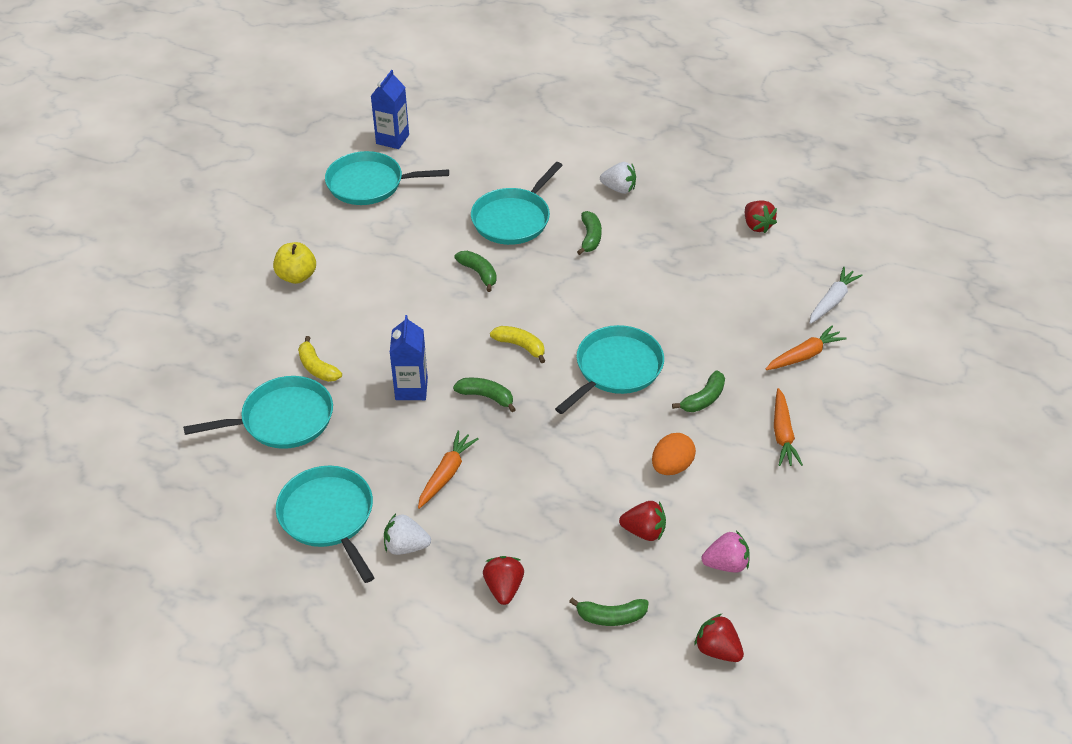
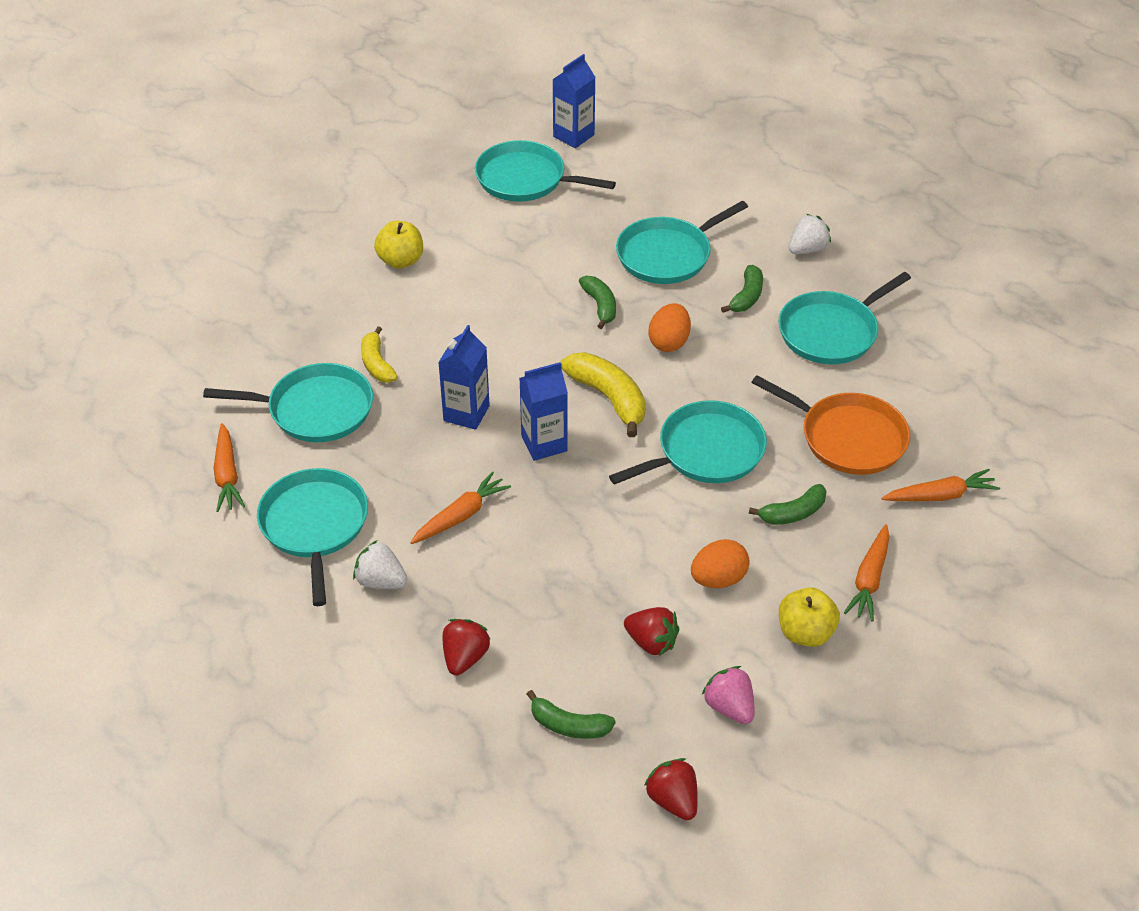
camera: 20 degrees right, 0 degrees up
(232, 495) = (227, 475): none -> orange carrot
(486, 397) = (544, 444): green banana -> blue carton
(520, 346) = (608, 398): yellow banana -> yellow banana, size x1.57
(547, 289) = (669, 342): none -> orange egg
(619, 189) = (807, 249): white strawberry -> white strawberry turned 75 degrees counterclockwise
(667, 249) = (831, 332): none -> turquoise pan
(717, 329) = (848, 437): none -> orange pan
(726, 564) = (729, 707): pink strawberry -> pink strawberry turned 135 degrees counterclockwise
(755, 489) = (805, 633): none -> yellow apple
(757, 225) = (954, 330): red strawberry -> none
(832, 301) = (1006, 441): white carrot -> none

